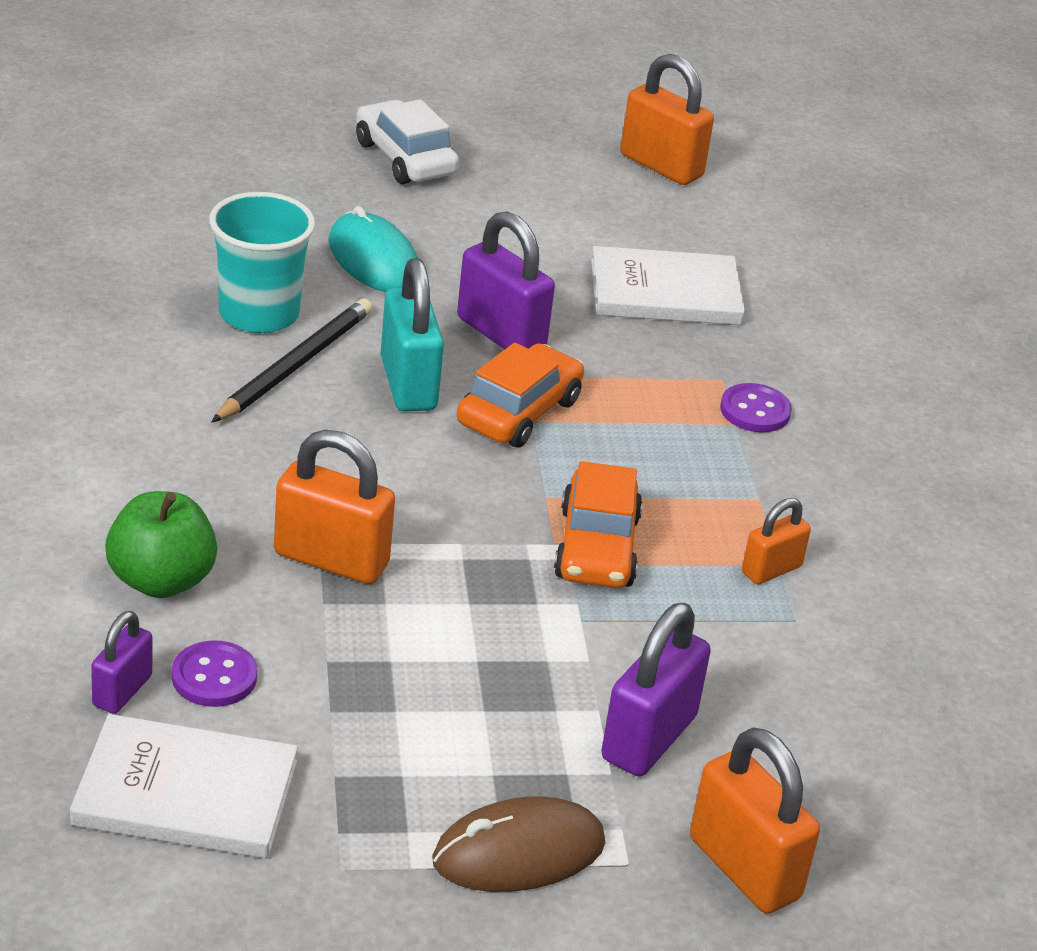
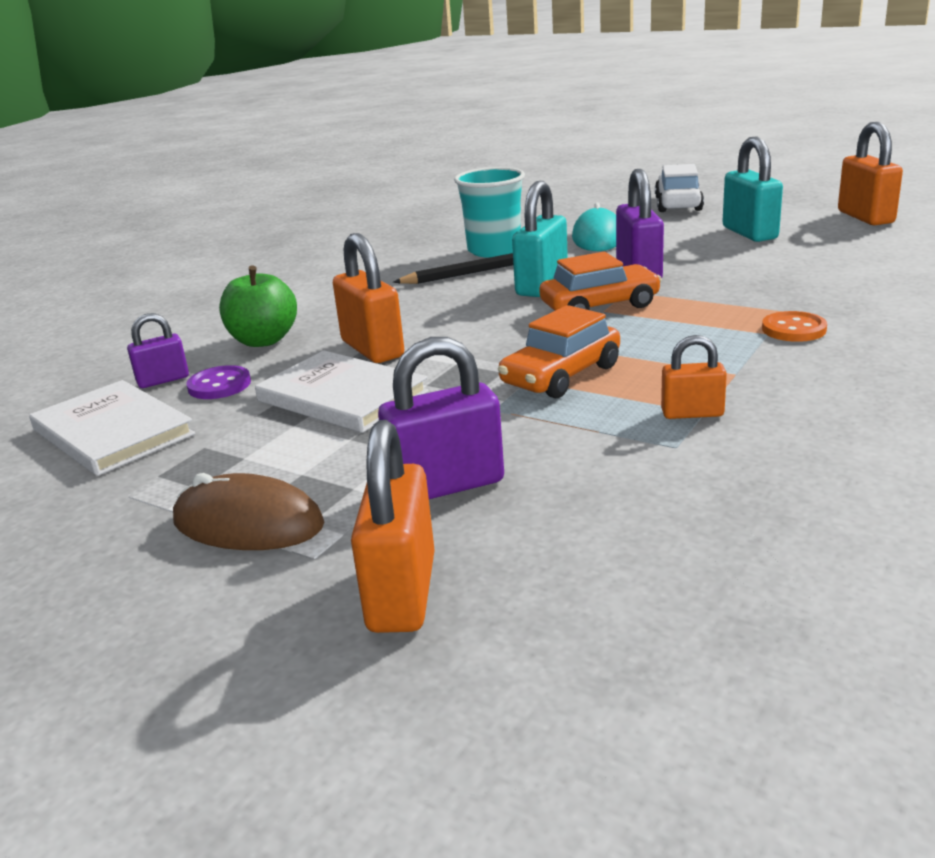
camera: 45 degrees right, 10 degrees down
(557, 222) = (749, 233): none -> turquoise padlock
(665, 292) = (792, 268): white book -> white book (342, 396)
(755, 411) = (793, 329): purple button -> orange button

